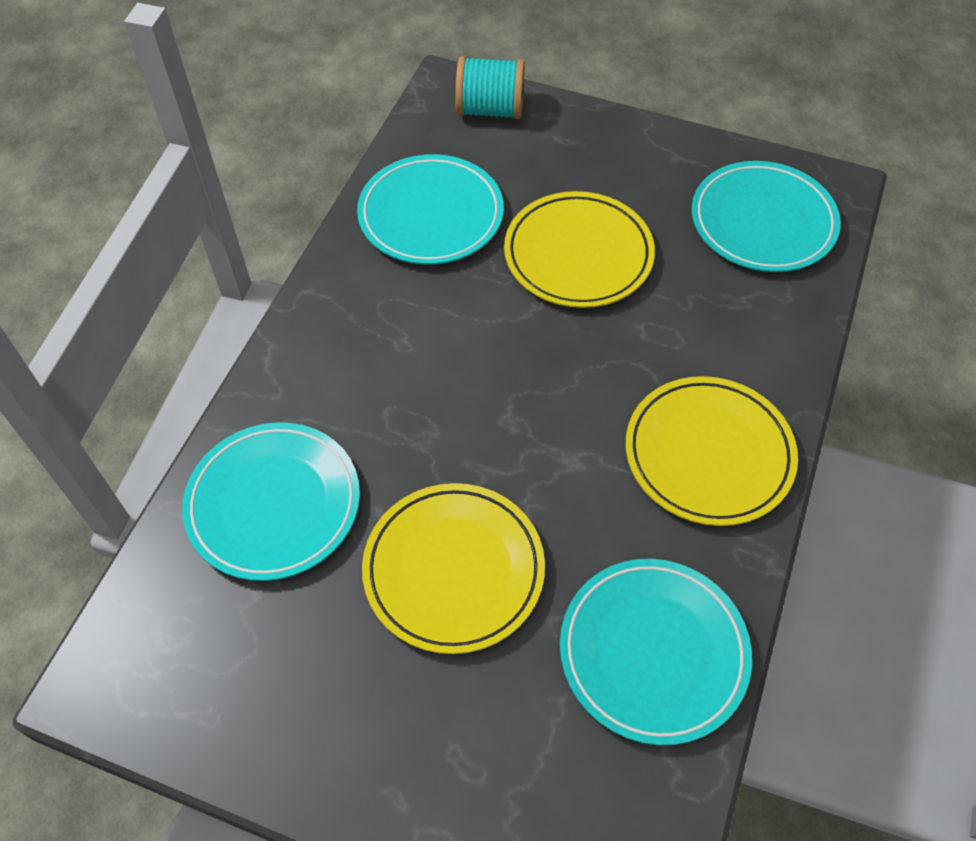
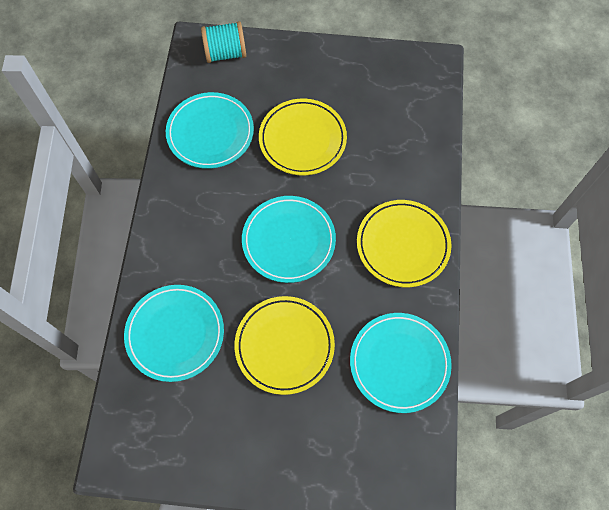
camera: 15 degrees left, 10 degrees up
(763, 222) = (401, 94): turquoise plate -> turquoise plate (288, 241)

